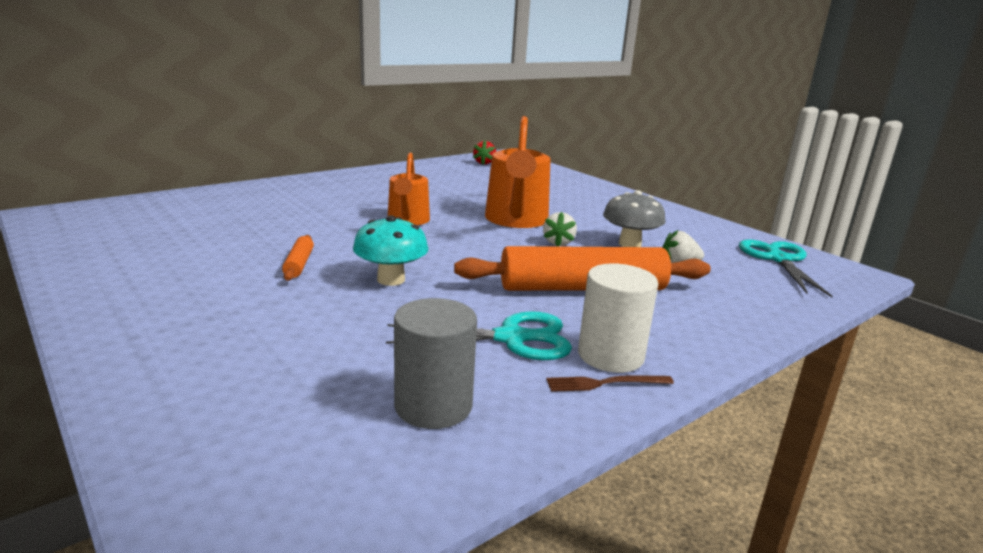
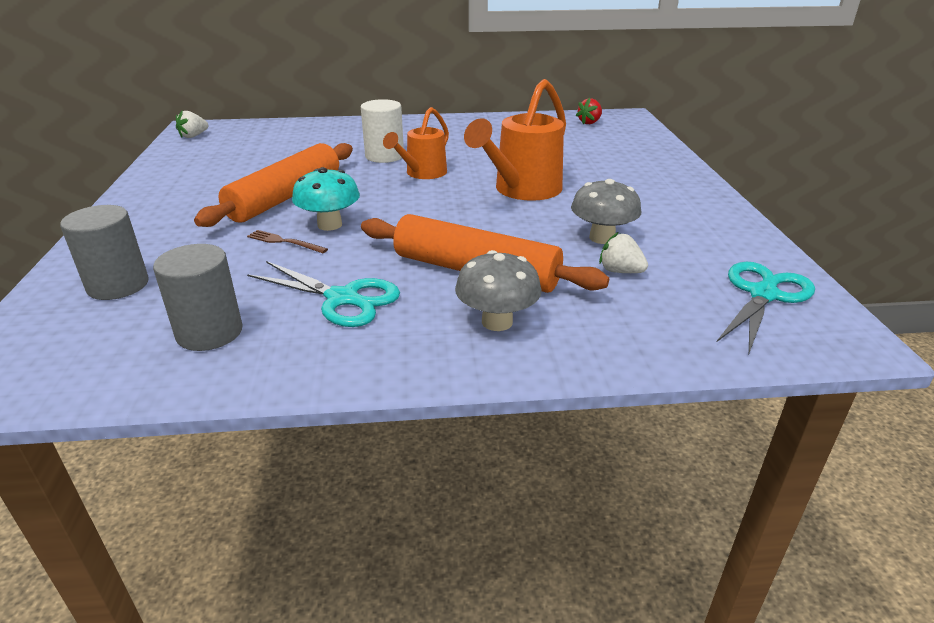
camera: 35 degrees right, 10 degrees up
(238, 395) = (118, 285): none -> grey cylinder
(299, 264) = (285, 197): orange rolling pin -> orange rolling pin, size x2.32
(558, 243) = (527, 221): white strawberry -> white strawberry (193, 136)
(605, 383) = (353, 359): brown fork -> brown fork (284, 242)
(610, 355) = (397, 338): white cylinder -> white cylinder (384, 156)
(659, 321) = (497, 322): none -> grey mushroom

